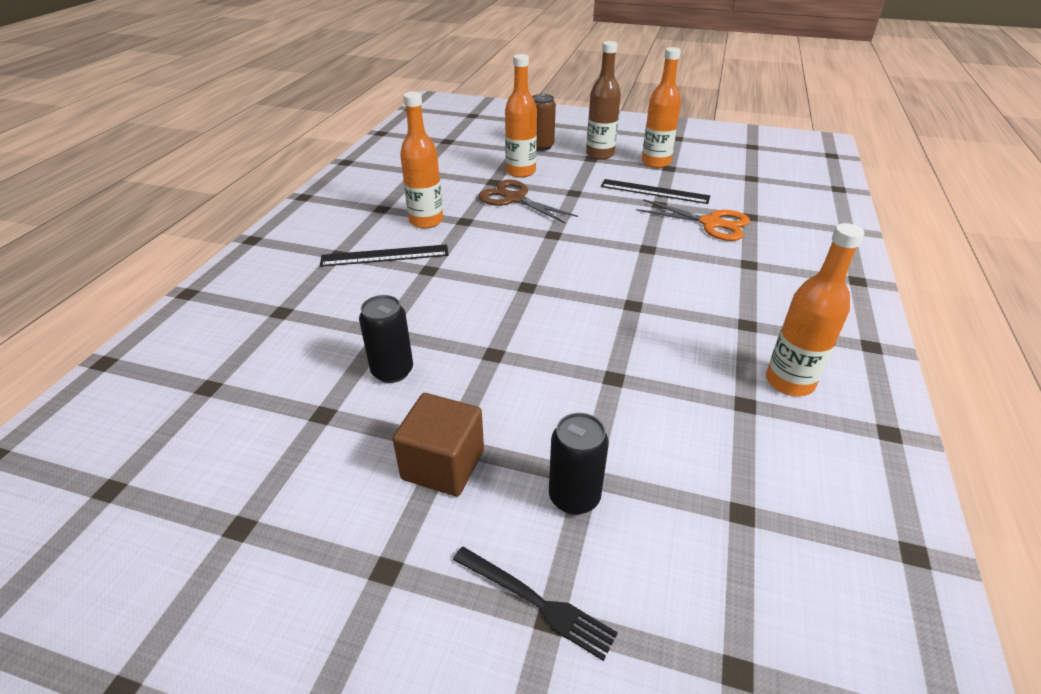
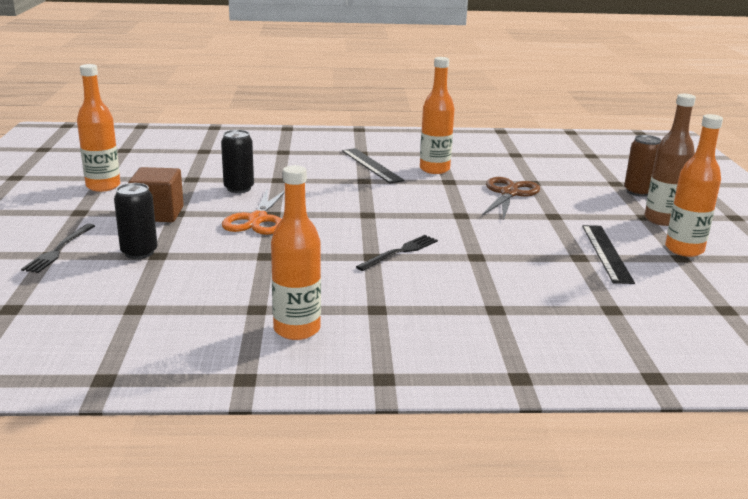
camera: 70 degrees right, 15 degrees down
(520, 172) = (567, 190): orange bottle -> orange bottle (103, 186)
(628, 286) = (400, 252): none -> black fork
(711, 223) = (566, 286): orange scissors -> orange scissors (257, 220)

